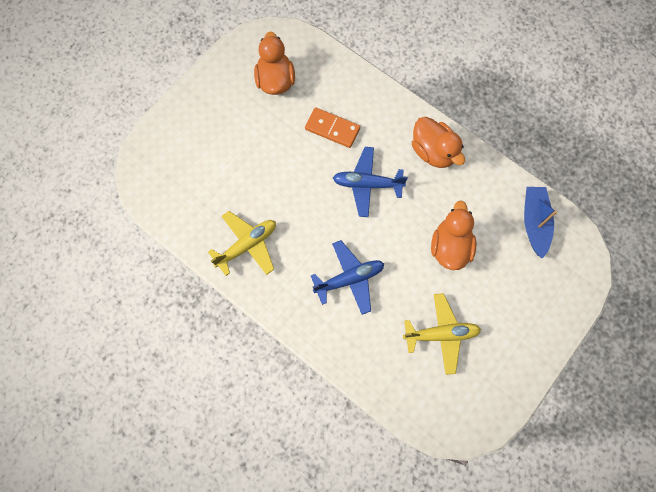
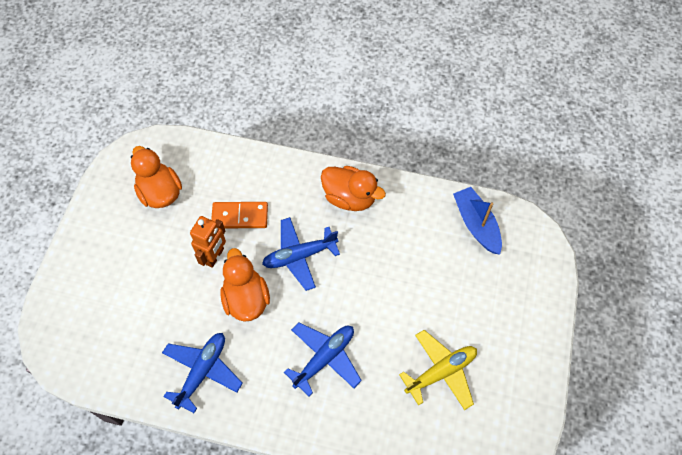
camera: 25 degrees left, 10 degrees down
(247, 245) = (202, 371): yellow plane -> blue plane
(297, 154) = (214, 256): none -> orange robot
(450, 247) = (408, 282): orange duck -> orange duck (246, 299)

